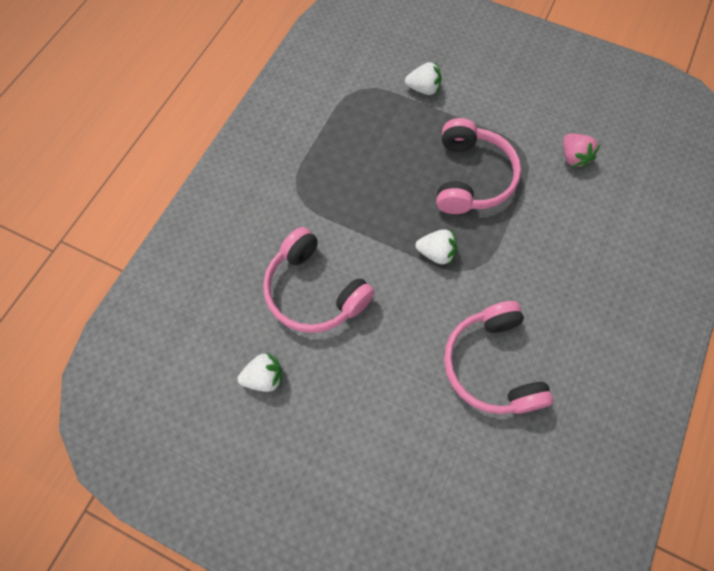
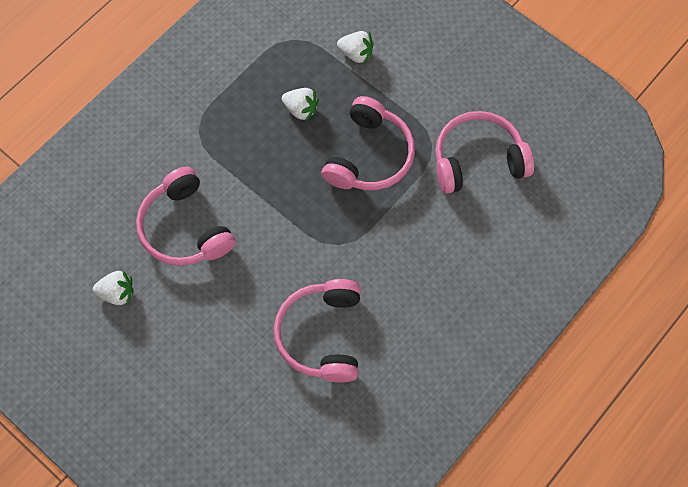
camera: 15 degrees right, 0 degrees up
(436, 253) = (309, 221): white strawberry -> white strawberry (301, 109)
(573, 157) = (478, 160): pink strawberry -> pink headphones

